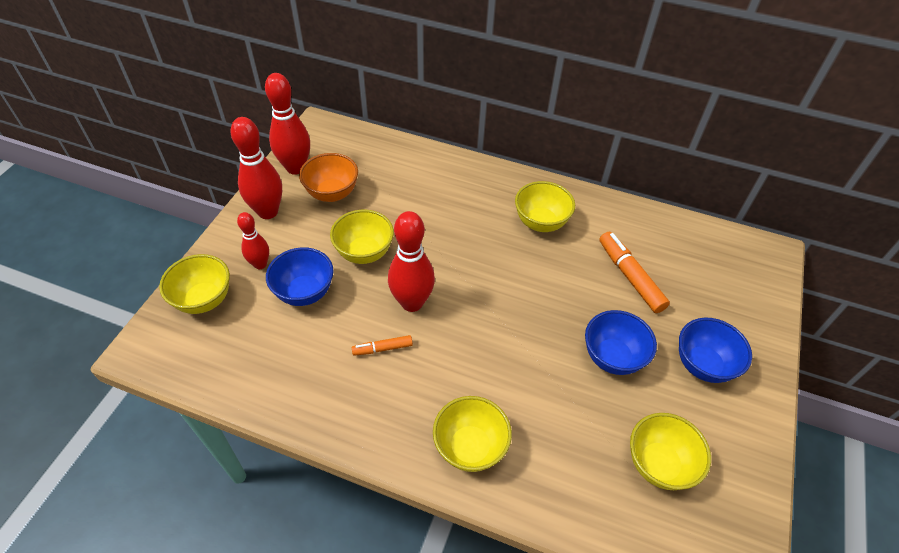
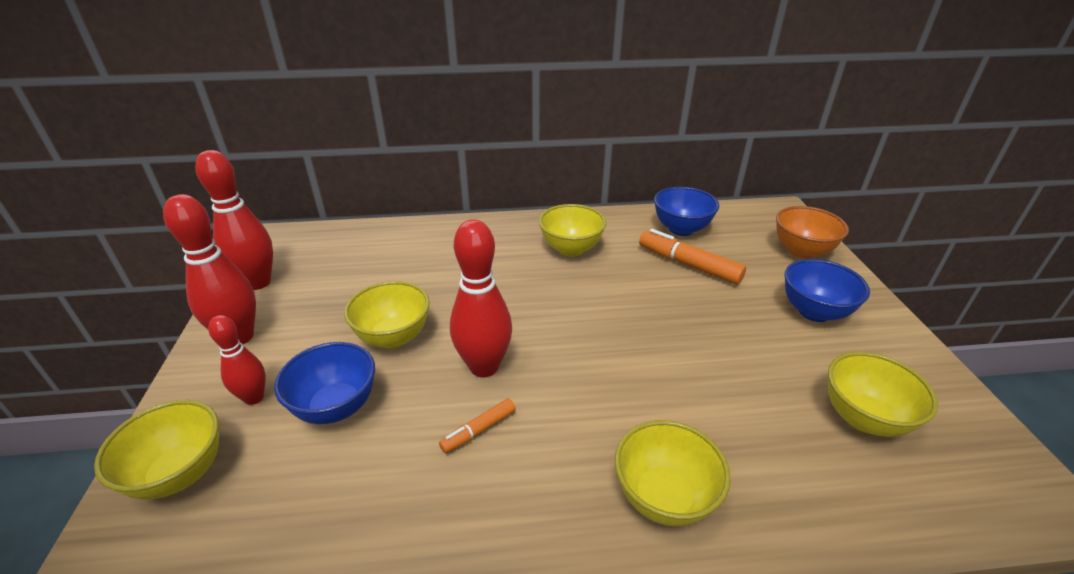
camera: 25 degrees left, 15 degrees down
(332, 193) = (319, 293): orange bowl -> orange bowl (801, 251)
(612, 357) = (732, 337): blue bowl -> blue bowl (681, 229)

